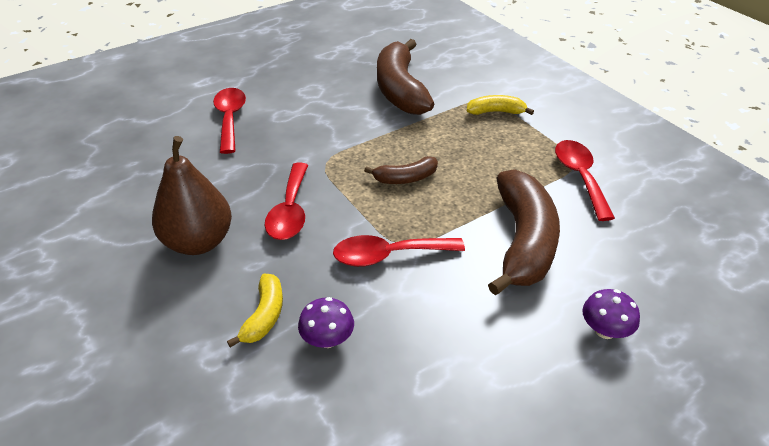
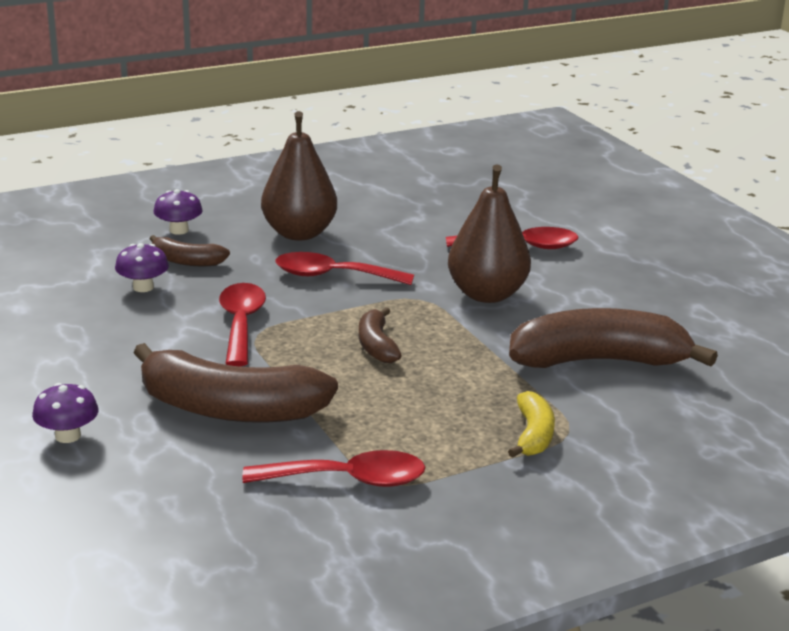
camera: 95 degrees right, 15 degrees down
(184, 337) = (179, 230): none -> purple mushroom
(264, 316) = (186, 261): yellow banana -> brown banana
(314, 132) = (487, 294): none -> brown pear

